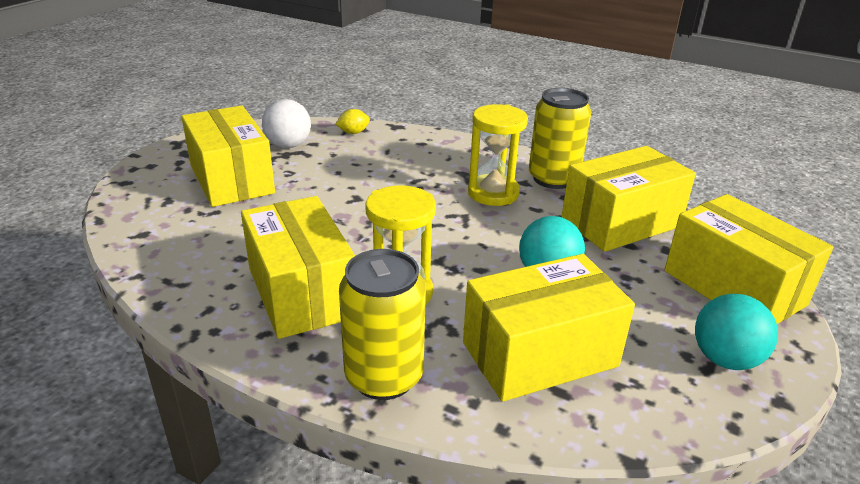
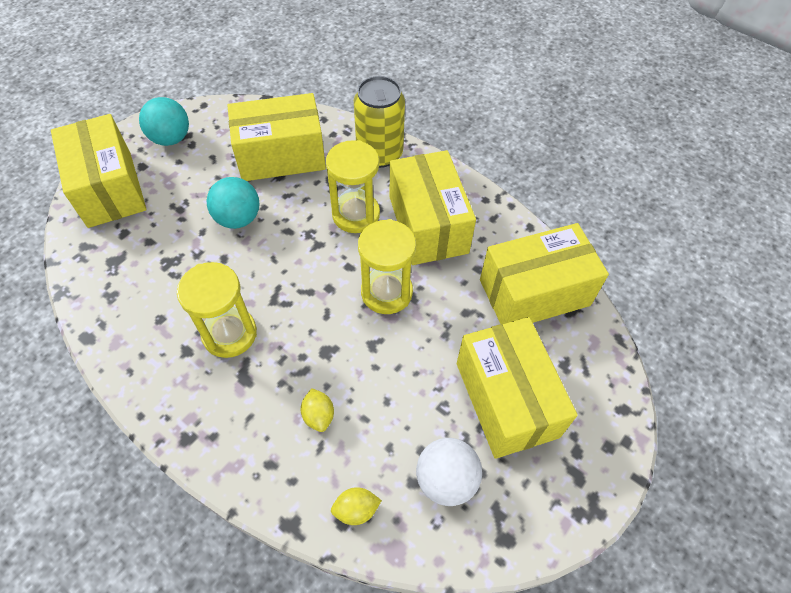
camera: 170 degrees left, 25 degrees up
(348, 230) = (386, 292): none -> yellow hourglass
(393, 162) = (318, 415): none -> yellow lemon
(553, 179) = (151, 353): yellow can -> none
(621, 223) = (135, 270): yellow box -> yellow box (534, 292)

